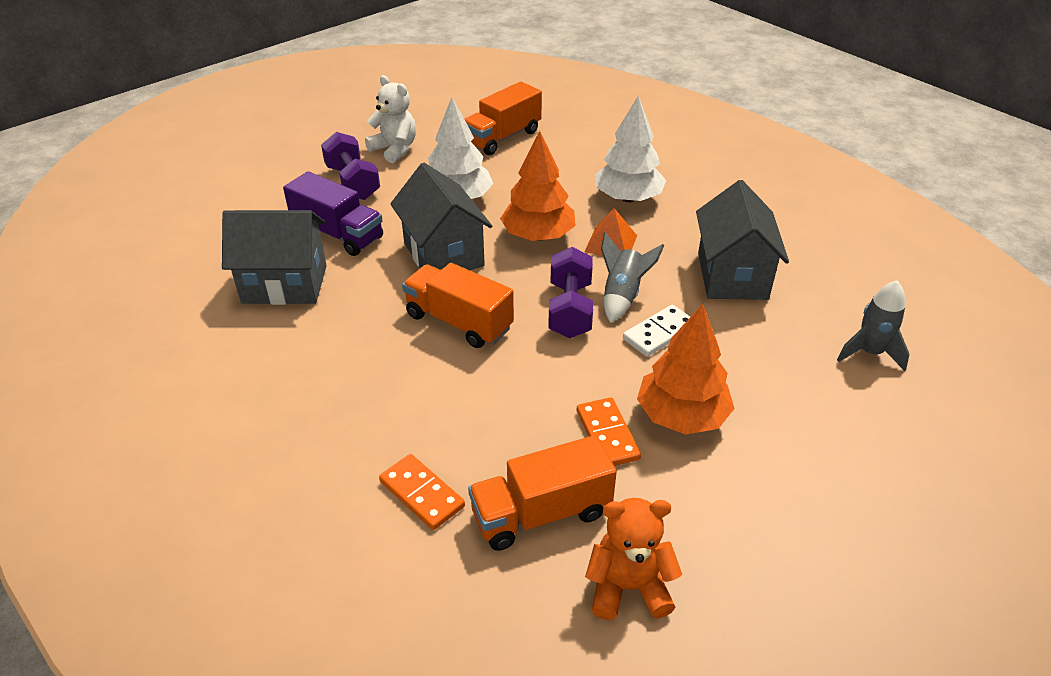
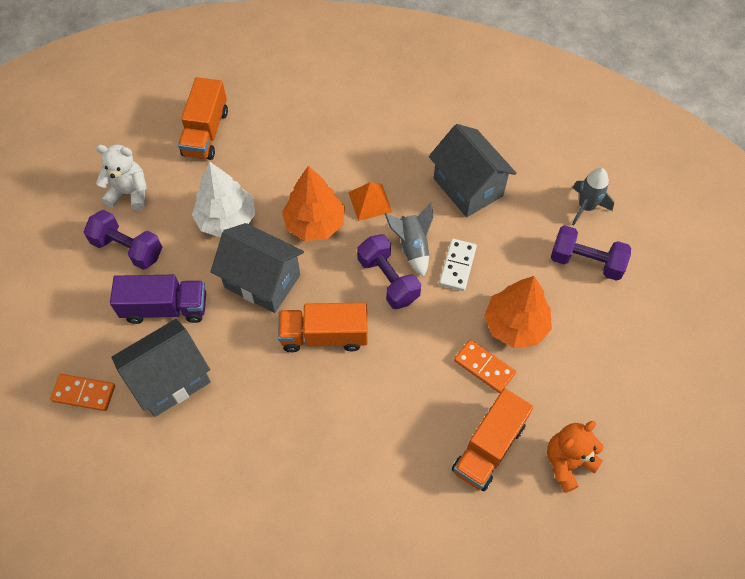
camera: 35 degrees left, 20 degrees up
(421, 494) = (412, 482): orange domino -> orange domino (84, 393)
(628, 198) = (349, 149): white tree -> none
(827, 401) = (586, 262): none -> purple dumbbell

